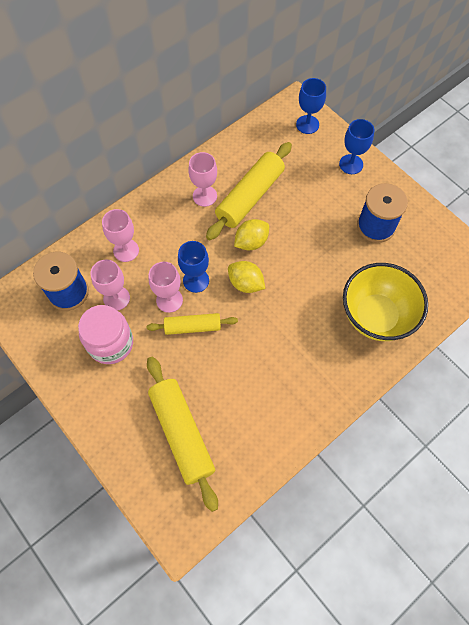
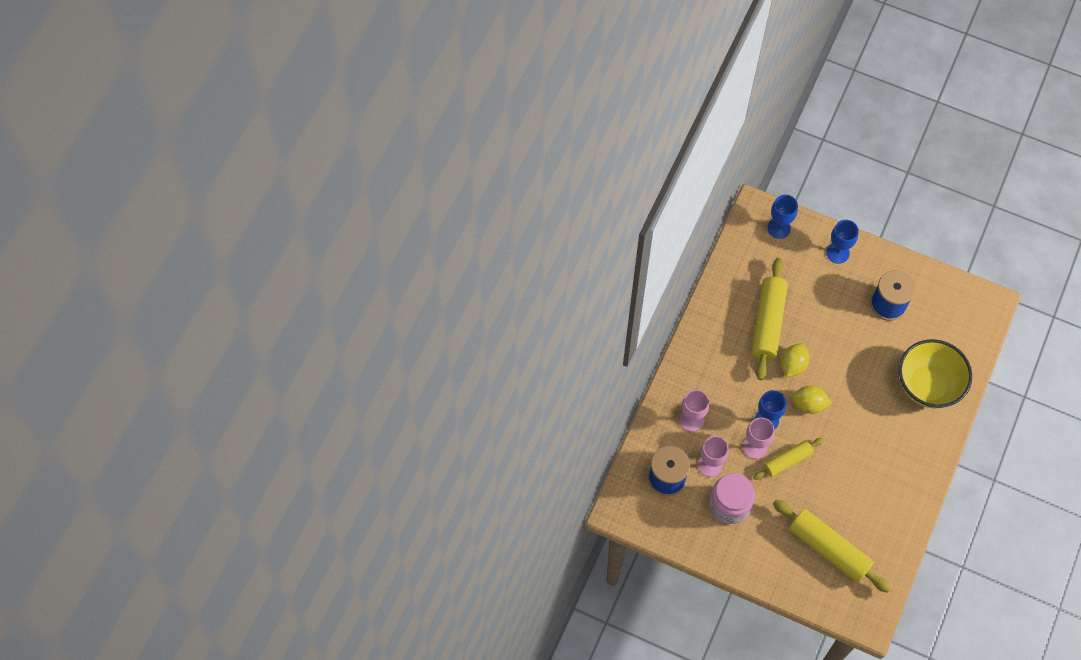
camera: 25 degrees left, 0 degrees up
(204, 196) = (728, 339): pink goblet -> none

